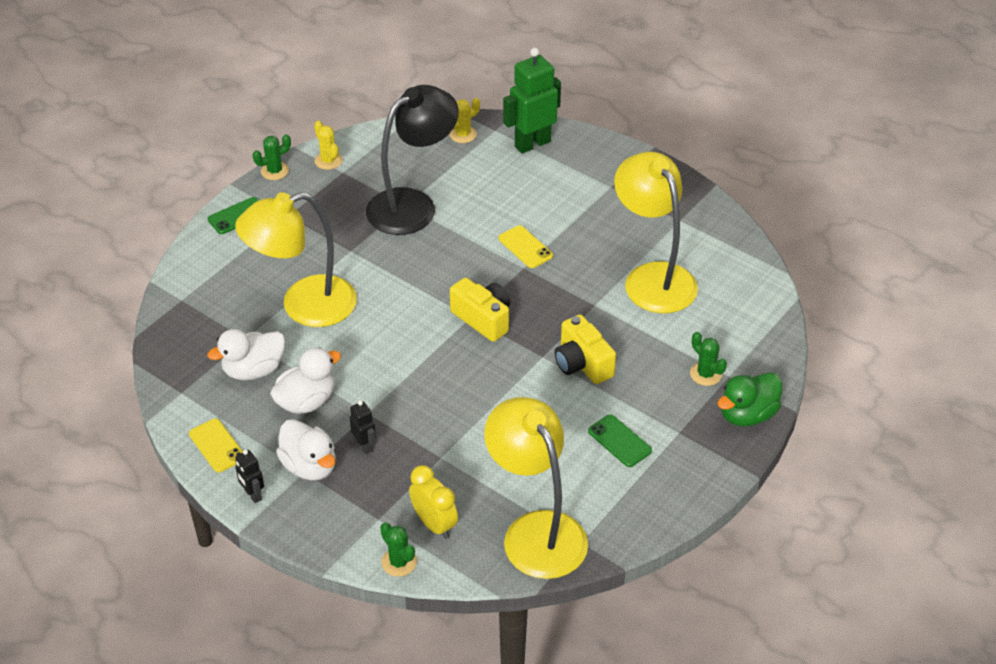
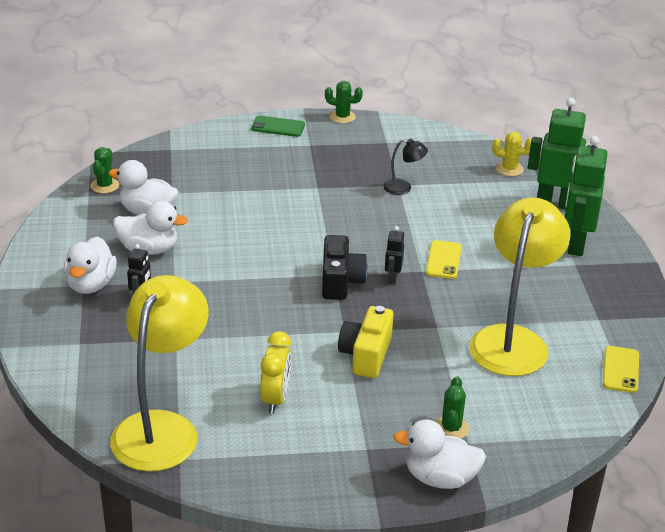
camera: 45 degrees right, 10 degrees down
(217, 446) = (59, 236): yellow phone -> yellow phone (620, 370)
(252, 495) = (33, 275): black robot -> black robot (392, 278)
(304, 306) = (236, 198): yellow lamp -> none
(328, 161) = (387, 131): yellow cactus -> none
(399, 562) = (49, 376): green cactus -> green cactus (104, 186)
(413, 205) = (403, 188): black lamp -> black lamp, size x0.41
(434, 524) = (106, 372): yellow clock -> yellow clock (275, 399)
(483, 319) = (340, 281): yellow camera -> black camera
(590, 169) = (575, 244): none -> green robot
(619, 441) = (312, 420): green phone -> none
(747, 415) = (440, 478): green duck -> white duck

